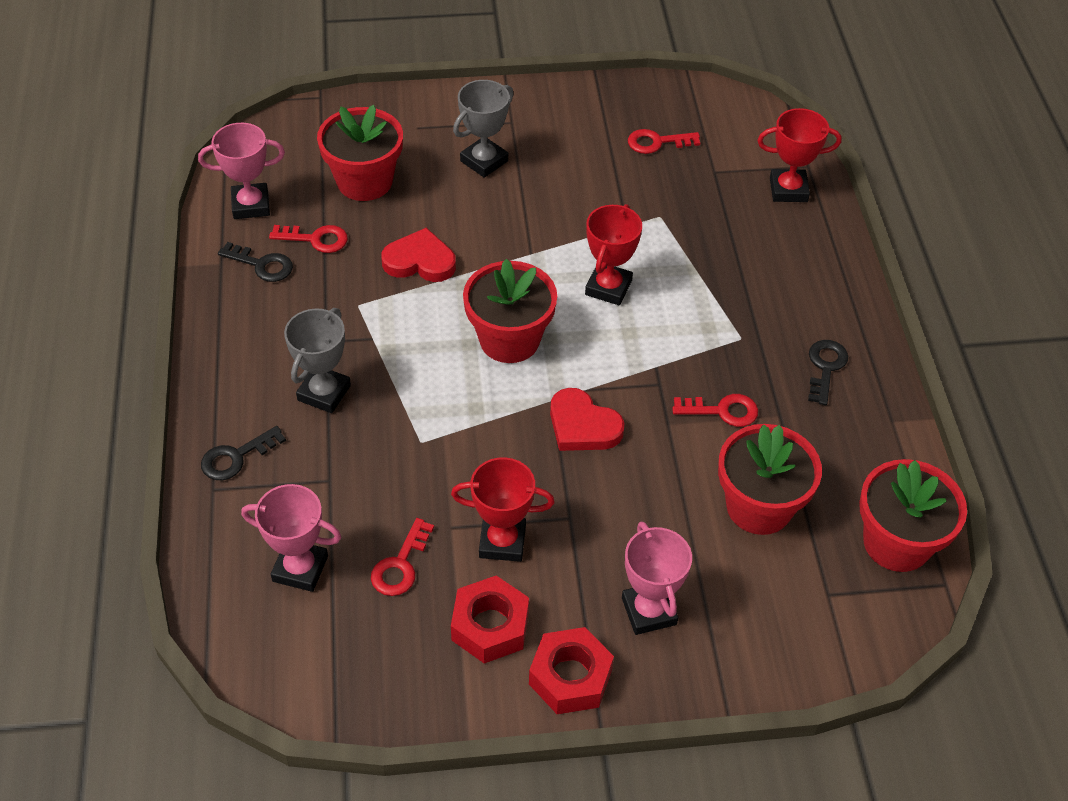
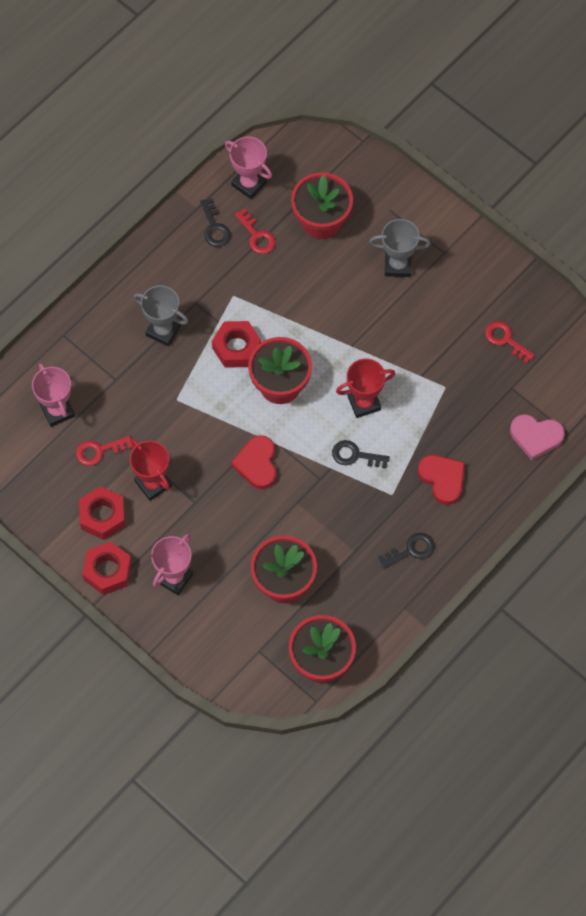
camera: 50 degrees right, 15 degrees up
(236, 457) = (89, 328): black key -> black key (355, 455)
(324, 393) = (163, 331): grey trophy -> grey trophy turned 45 degrees clockwise
(420, 261) = (291, 298): red heart -> red heart (442, 479)
(422, 345) = (236, 348): none -> red nut
(722, 411) = (331, 522): red key -> none
(788, 190) = (536, 437): red trophy -> pink heart

